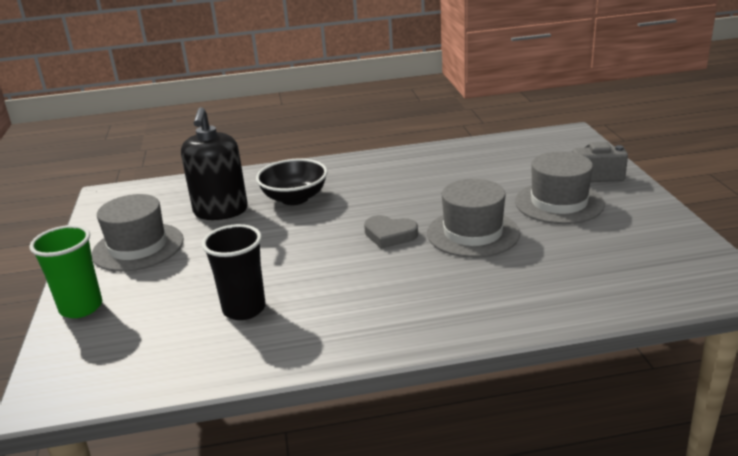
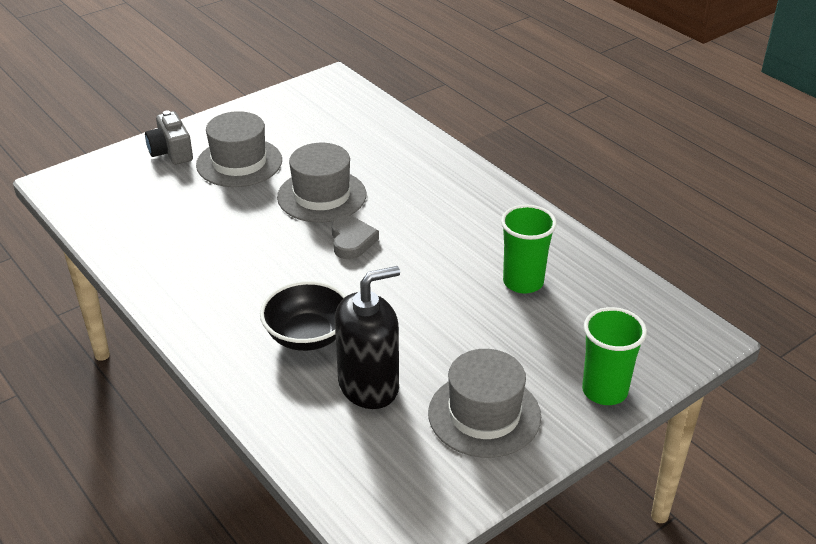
camera: 120 degrees left, 10 degrees up
(244, 309) = (523, 282): black cup -> green cup

